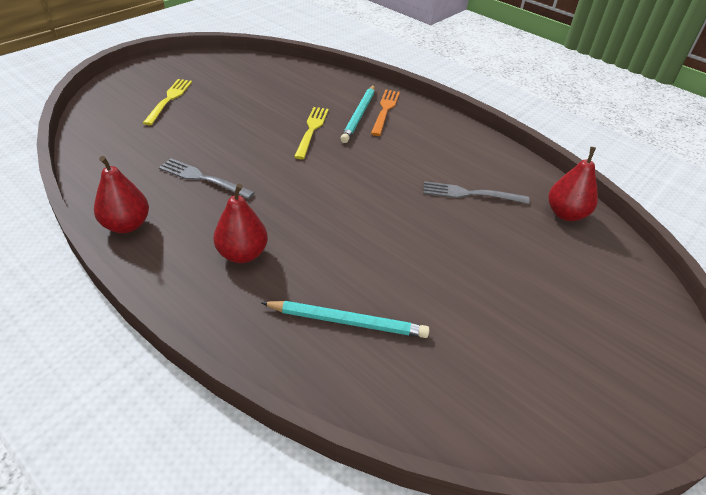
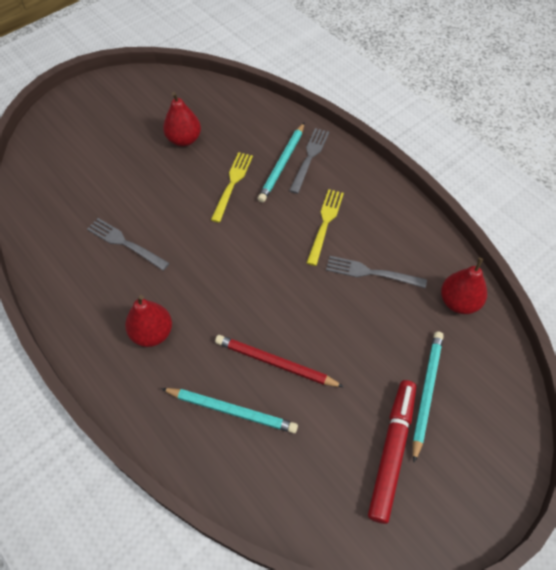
camera: 10 degrees right, 15 degrees up
(126, 225) = (57, 295): red pear -> red pear (184, 140)
(169, 99) = (101, 139): yellow fork -> yellow fork (325, 223)
(385, 110) = (309, 157): orange fork -> grey fork
(388, 274) = (275, 363): none -> red pencil
(541, 349) = (392, 451): none -> red marker
(560, 292) = (426, 392): none -> turquoise pencil

